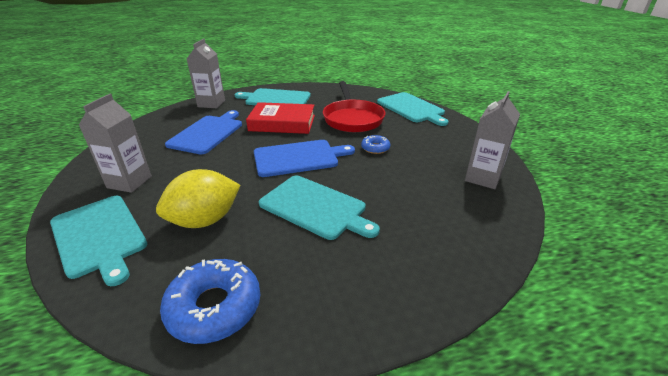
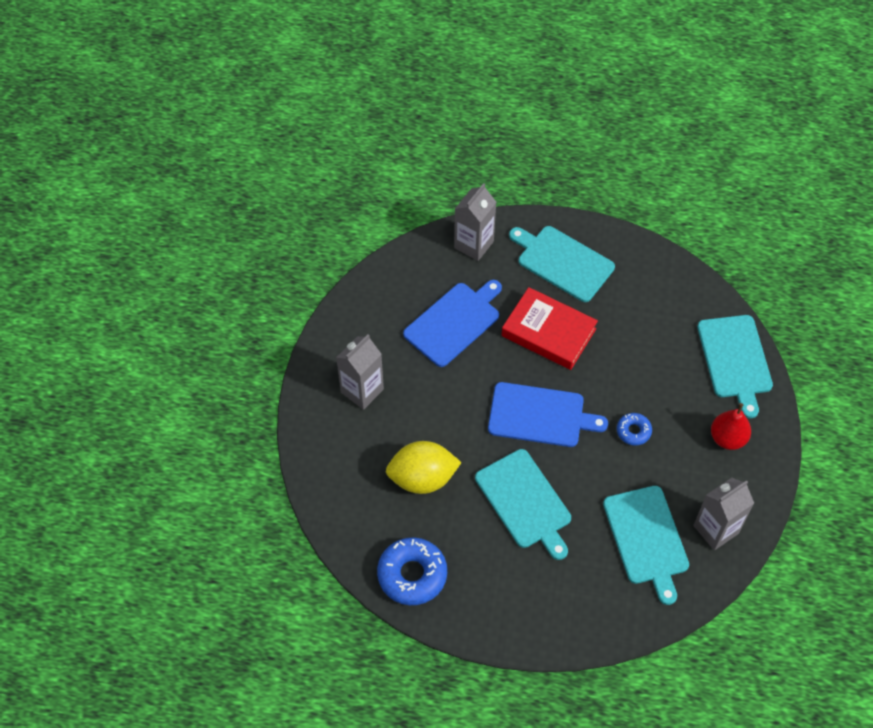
camera: 25 degrees right, 25 degrees up
(99, 236) = (334, 462): turquoise cutting board -> turquoise cutting board (646, 538)
(352, 119) = (640, 356): red pan -> none
(441, 136) = (727, 438): none -> red pear

